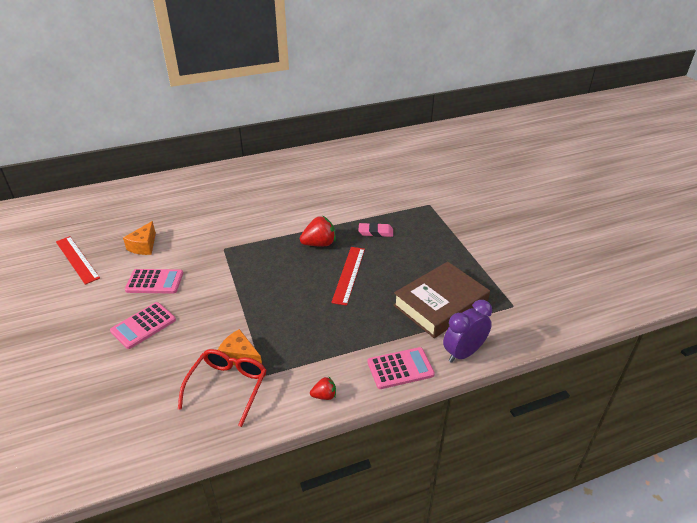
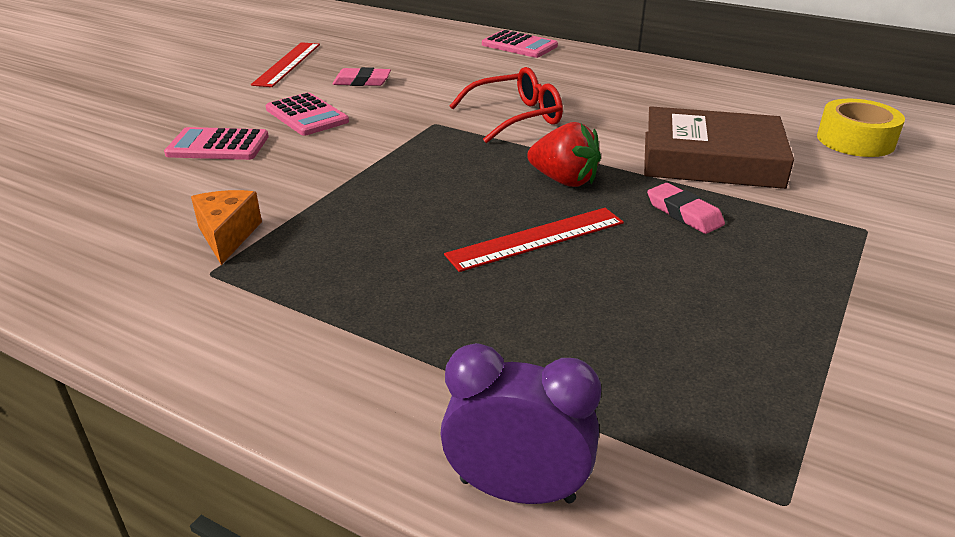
camera: 50 degrees right, 5 degrees down
(144, 246) = (362, 81): orange cheese -> pink eraser
(227, 387) = (154, 255): red glasses -> red glasses (516, 117)
(324, 395) = (211, 354): red strawberry -> none
(381, 165) = (855, 140): none -> yellow tape
(400, 368) = (368, 414): pink calculator -> pink calculator (519, 45)
(440, 304) = (617, 379): brown book -> brown book (711, 159)

